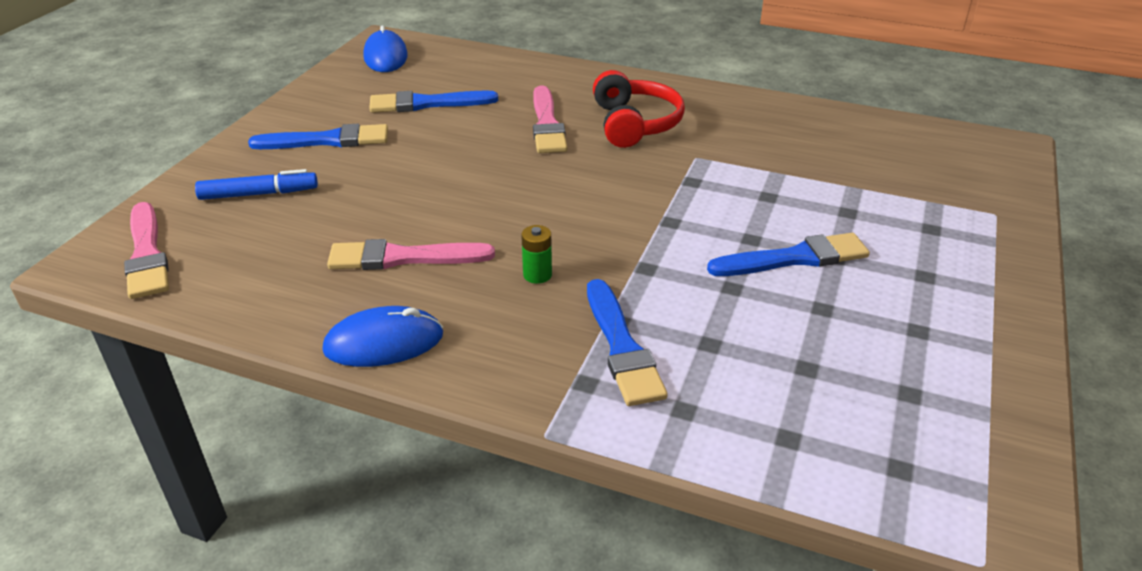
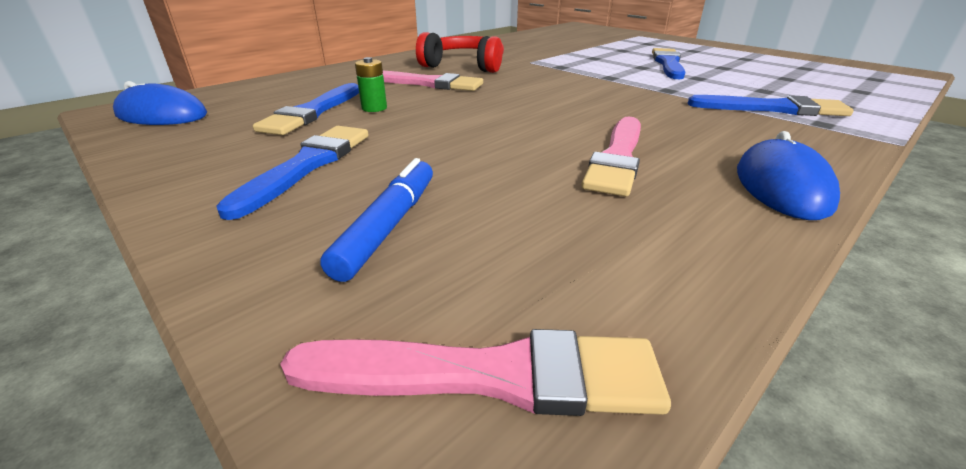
camera: 65 degrees left, 5 degrees down
(537, 275) = (668, 116): green battery -> green battery (374, 108)

